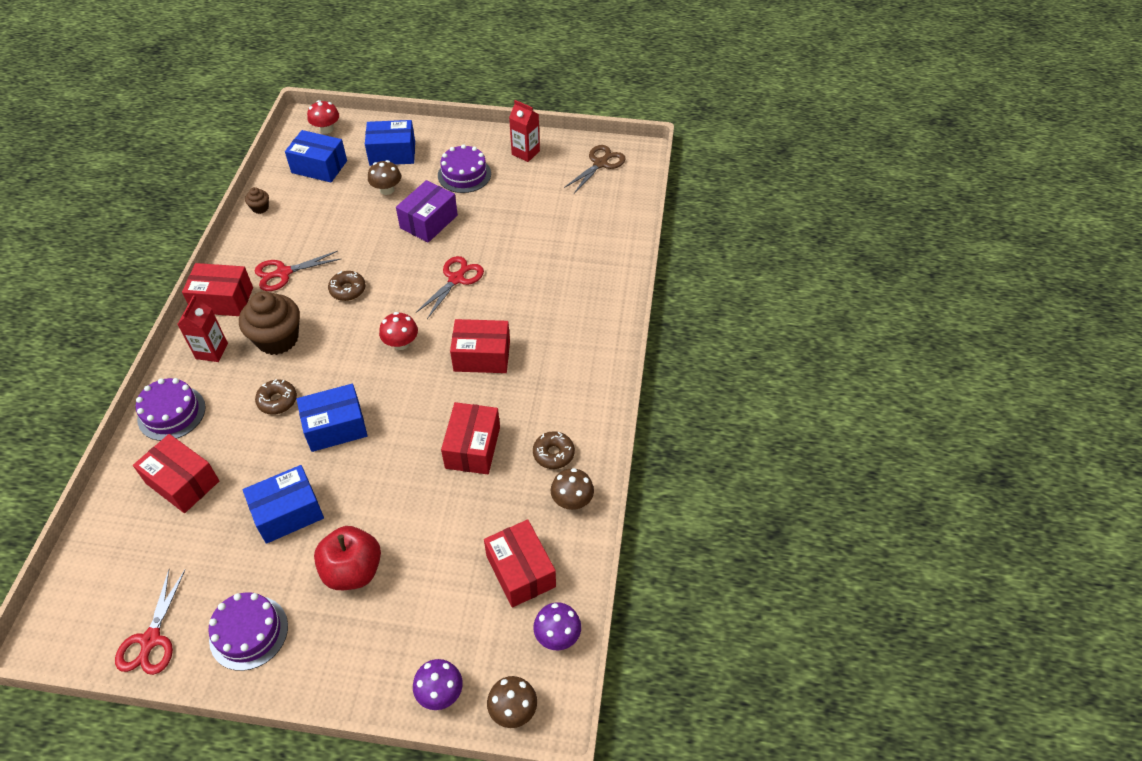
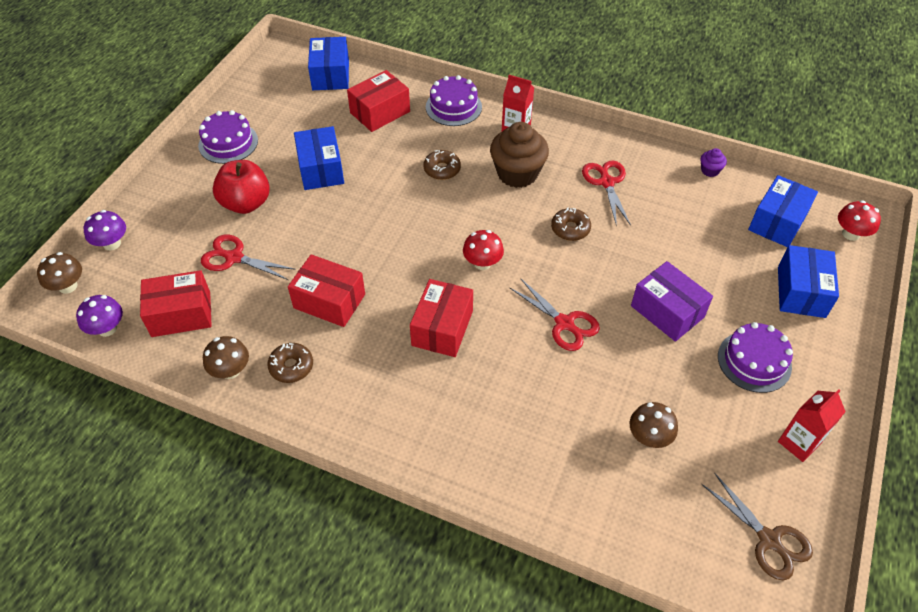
camera: 105 degrees right, 0 degrees up
(150, 640) = (252, 96): red scissors -> red scissors (234, 257)
(223, 300) = (579, 140): red box -> none
(260, 208) = (710, 170): brown cupcake -> purple cupcake
(335, 427) = (396, 205): blue box -> blue box (330, 75)
(387, 190) = (730, 279): brown mushroom -> brown mushroom (649, 437)

